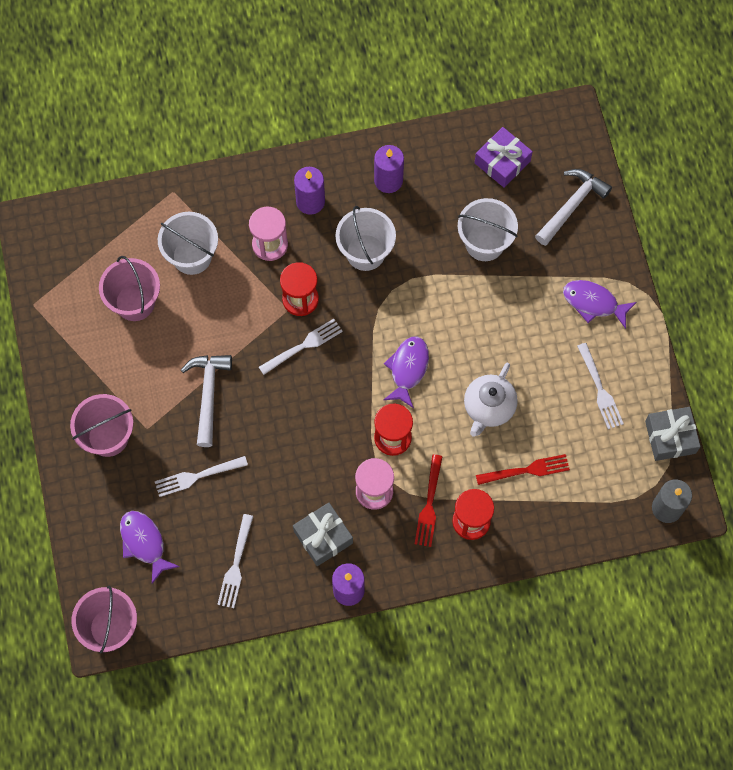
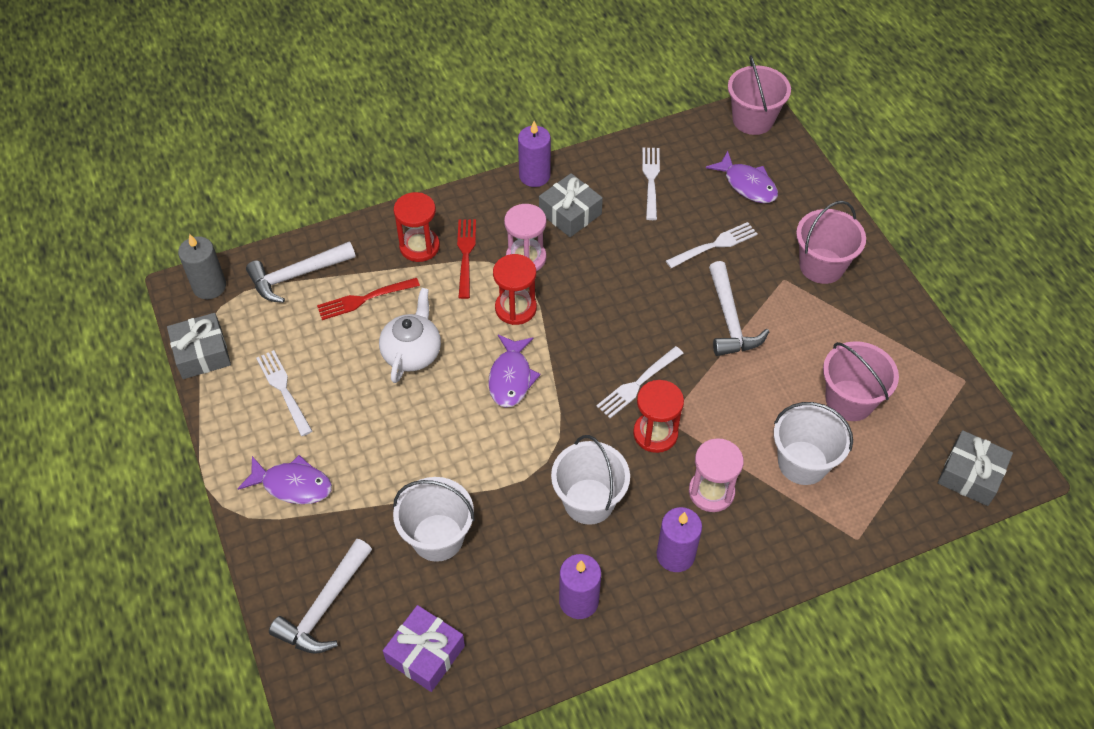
camera: 170 degrees right, 15 degrees down
(67, 225) = (970, 475): none -> grey gift
(587, 507) = (297, 275): none -> white hammer

